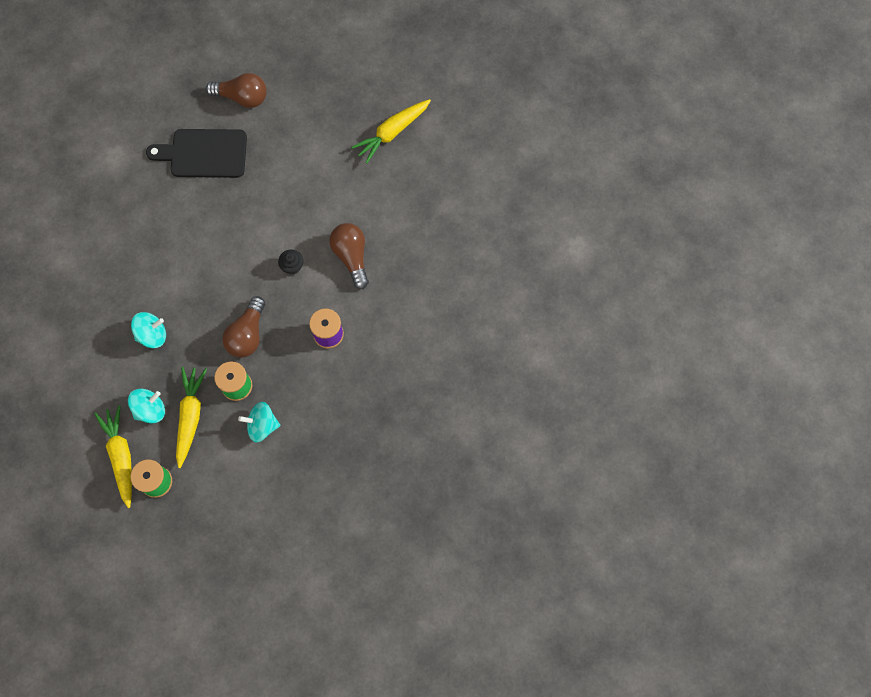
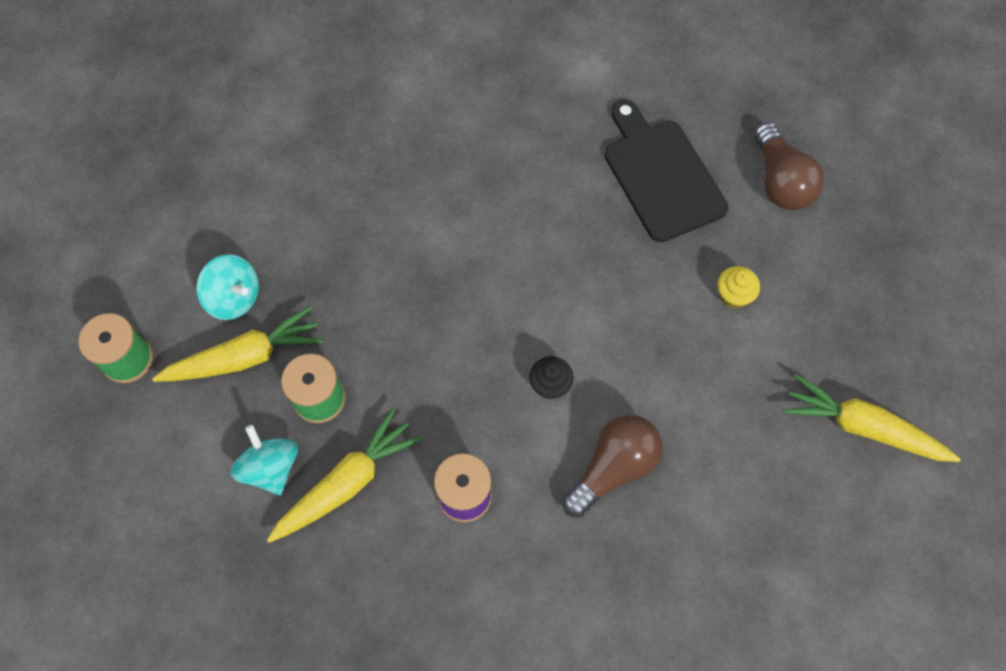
camera: 65 degrees right, 5 degrees down
(121, 456) = (149, 294): yellow carrot -> yellow carrot (347, 483)
(152, 335) = (349, 245): turquoise spinning top -> none
(248, 334) = (408, 374): brown light bulb -> none
(293, 154) = (733, 295): none -> yellow cupcake

